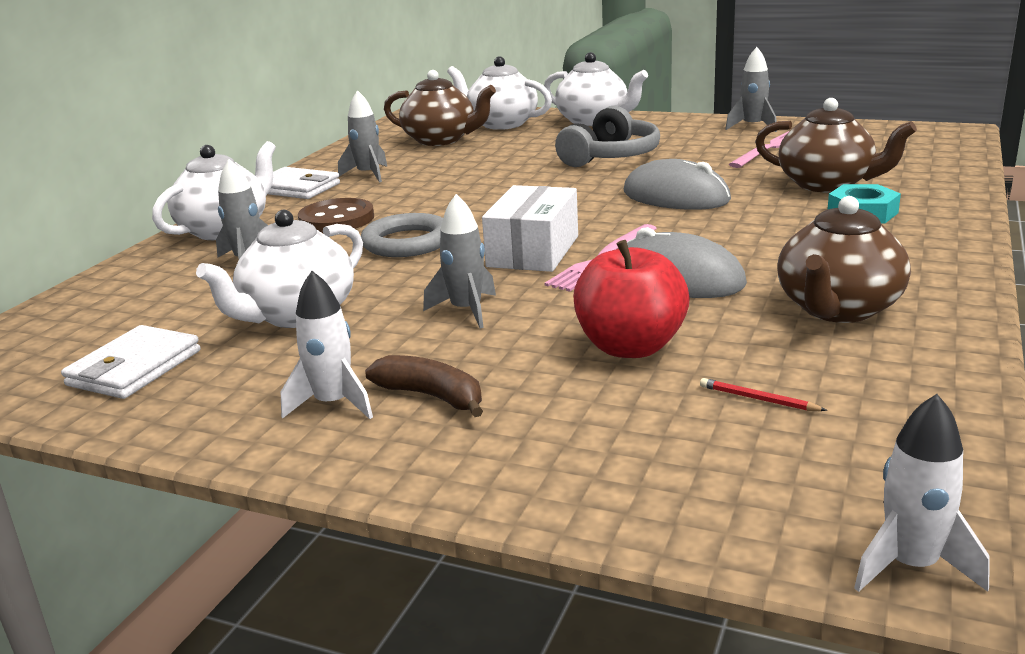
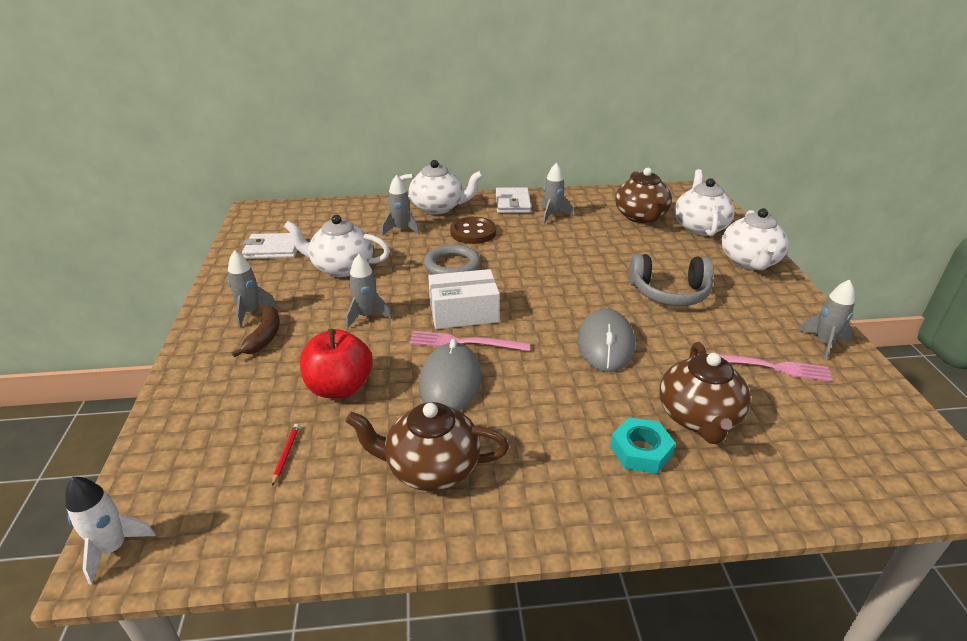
camera: 60 degrees right, 10 degrees up
(333, 404) = (250, 312): white rocket -> grey rocket

